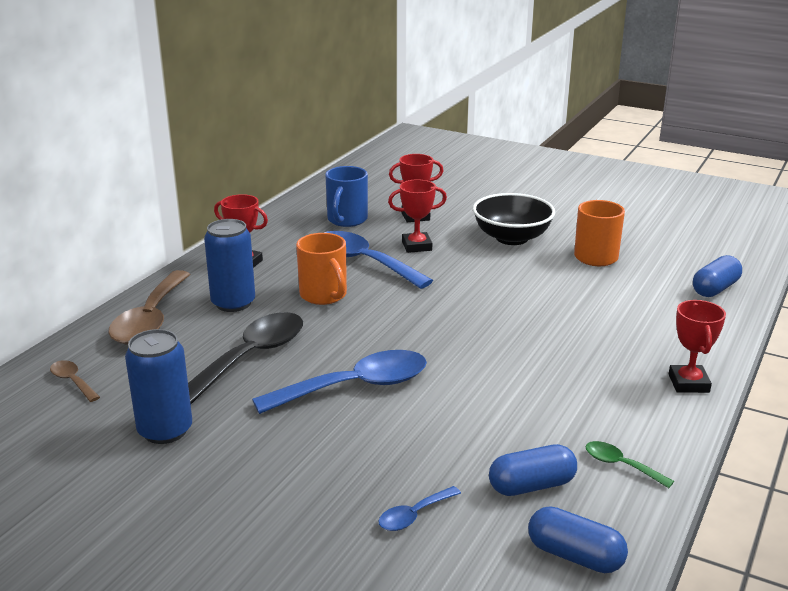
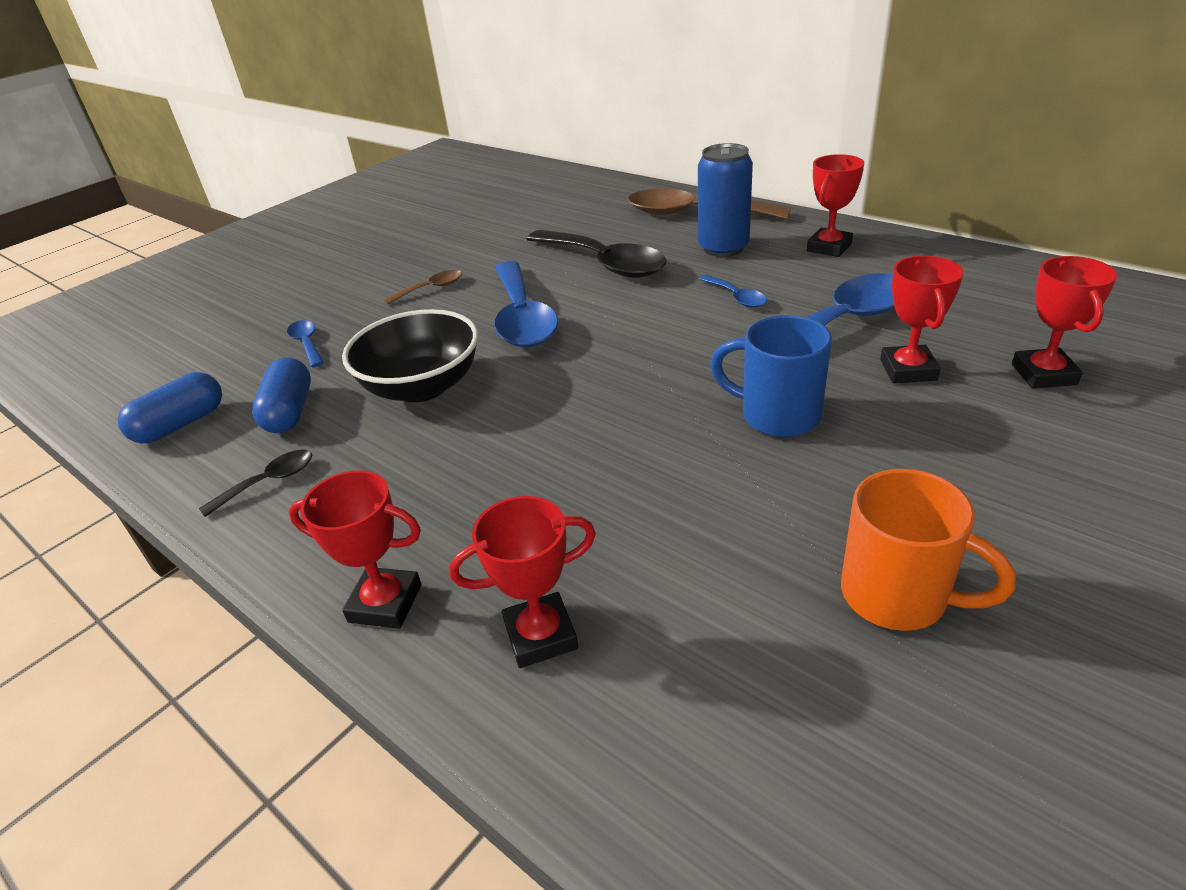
camera: 105 degrees right, 10 degrees up
(72, 381) = (592, 197): brown spoon -> brown spoon (431, 288)
(165, 430) = (500, 237): blue can -> none
(324, 296) = (736, 297): orange mug -> blue spoon
(346, 220) = (999, 311): blue mug -> blue mug (777, 415)
(512, 238) = (973, 481): black bowl -> black bowl (422, 387)
(620, 465) = (269, 482): green spoon -> black spoon
(675, 334) = (540, 635): none -> red trophy
(715, 289) = (724, 793): blue capsule -> none

